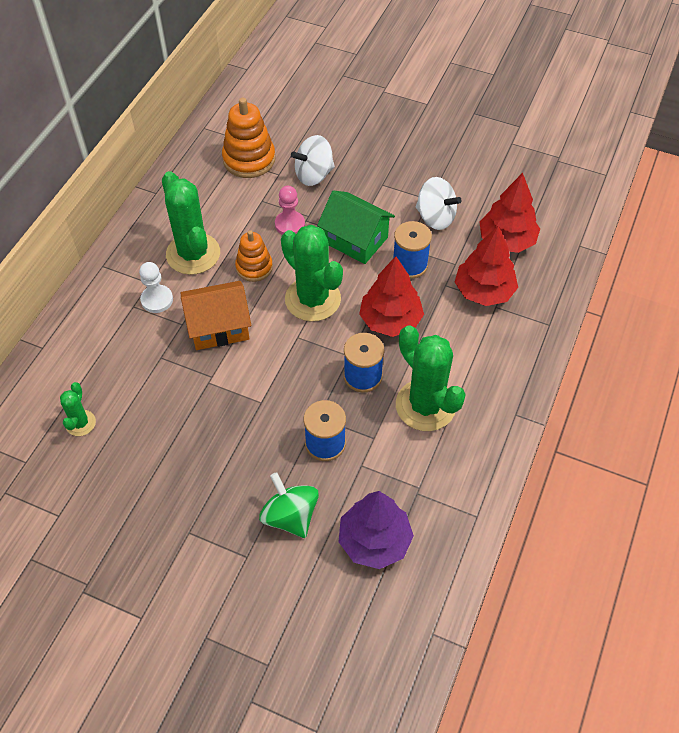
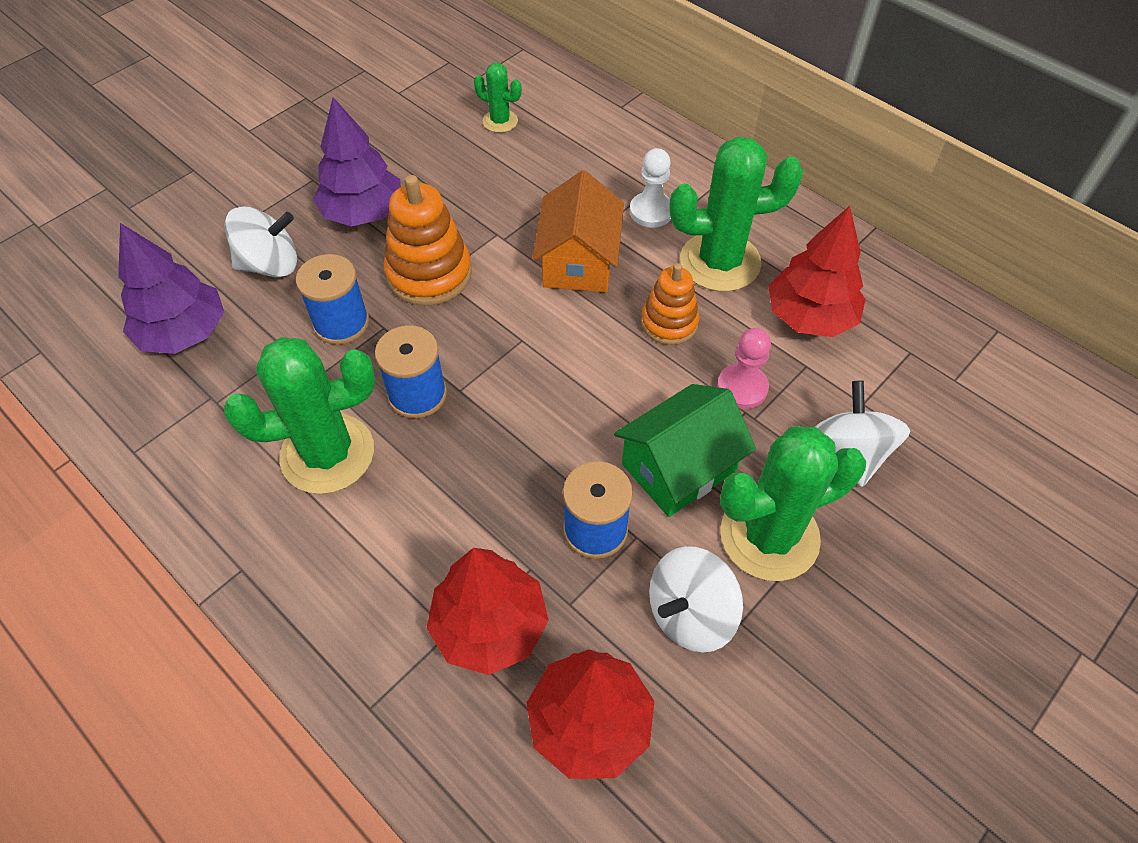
camera: 110 degrees right, 0 degrees up
(215, 477) = (363, 213): none -> purple tree
(249, 159) = (907, 372): orange stacking toy -> orange stacking toy (429, 274)
(290, 516) = (270, 265): green spinning top -> white spinning top
(313, 299) = (580, 375): green cactus -> green cactus (769, 536)
(390, 320) = (496, 461): red tree -> red tree (810, 316)

